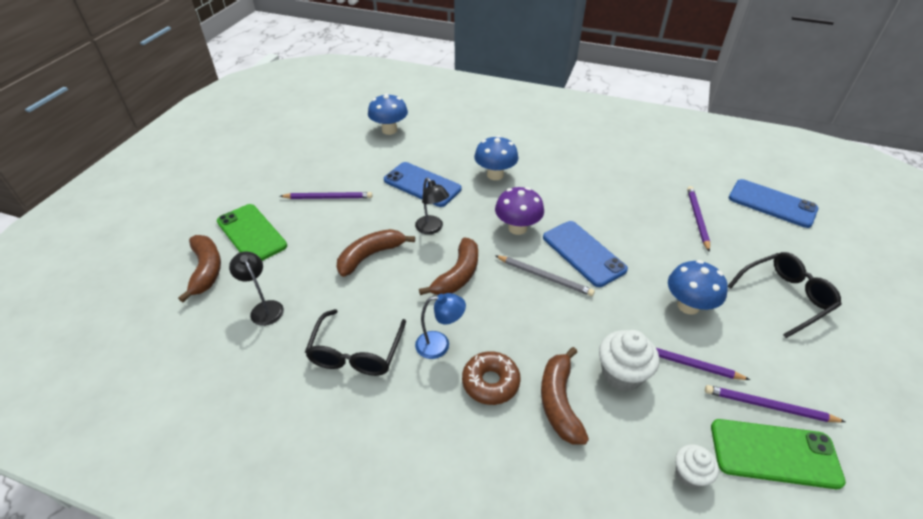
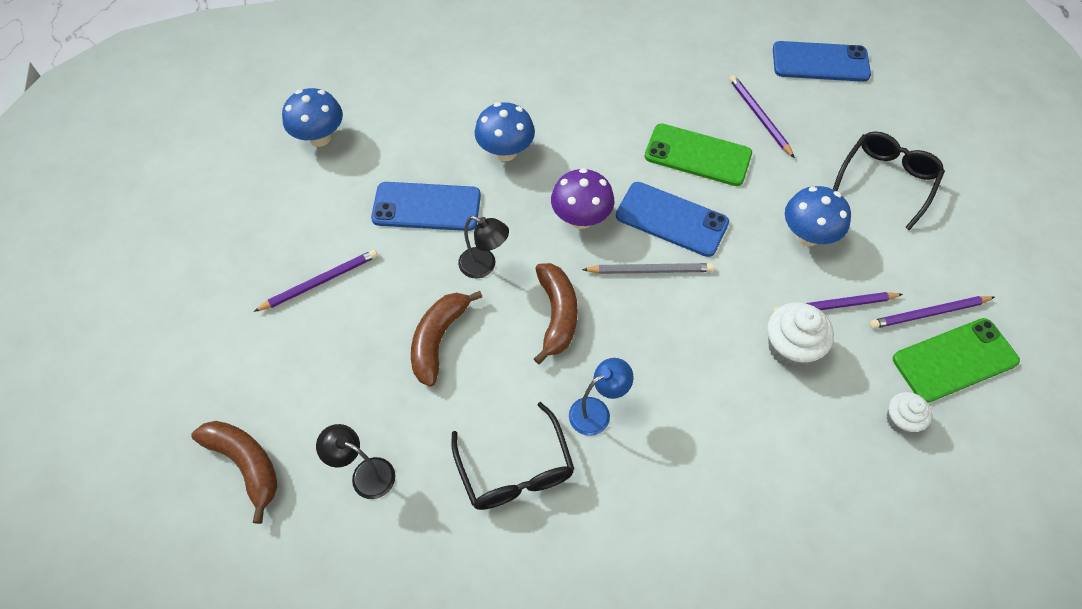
camera: 30 degrees left, 15 degrees up
(251, 233) = (261, 383): green phone -> green phone (697, 155)
(490, 382) = (676, 426): brown donut -> none
(559, 402) = (752, 411): brown banana -> none

